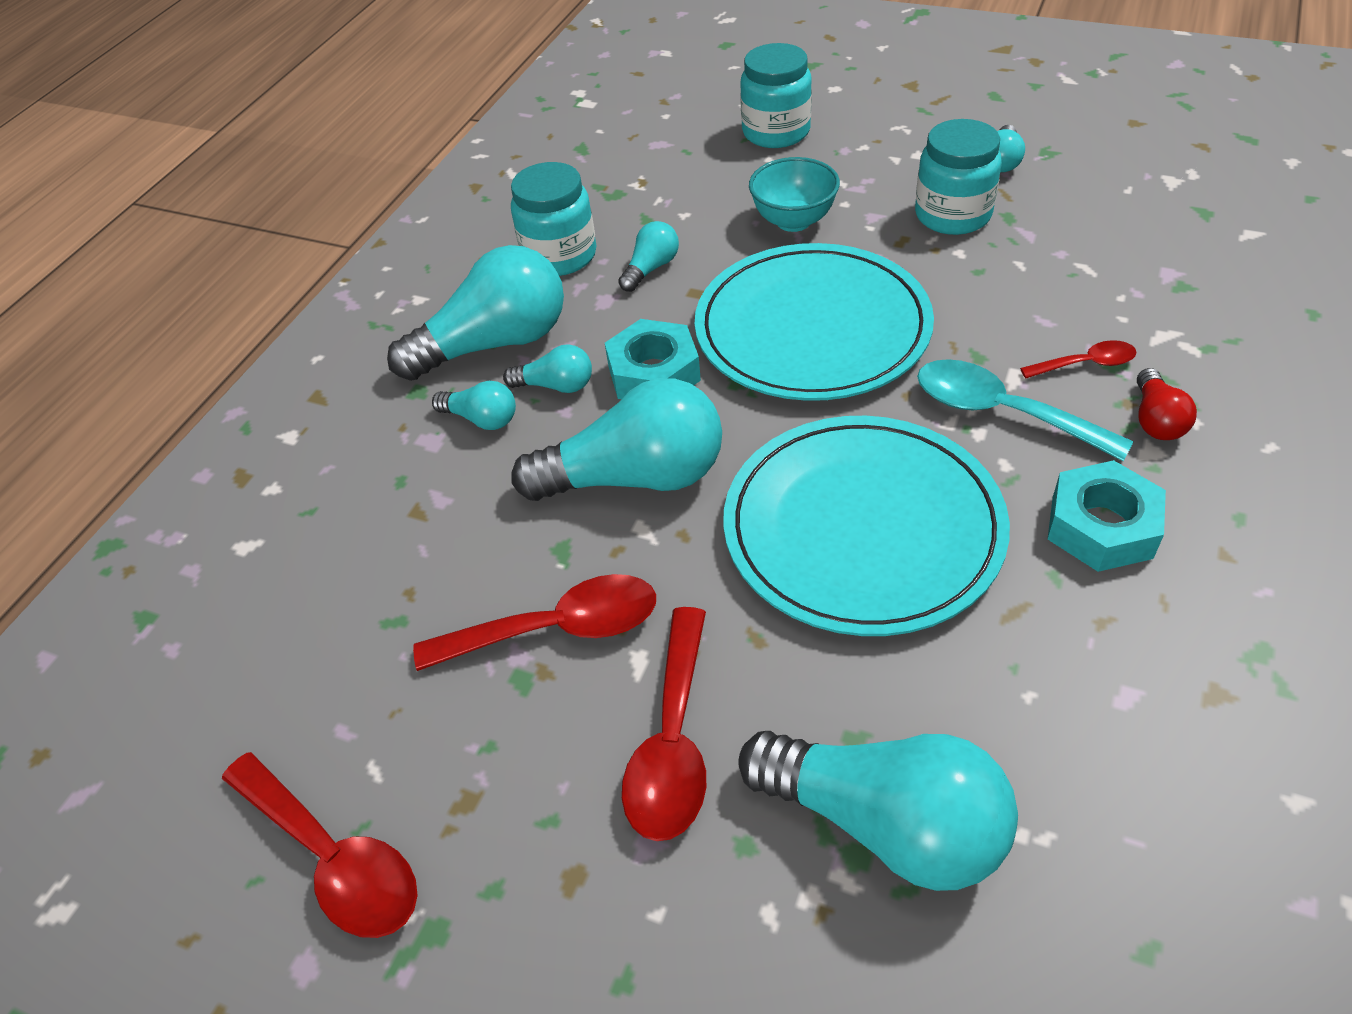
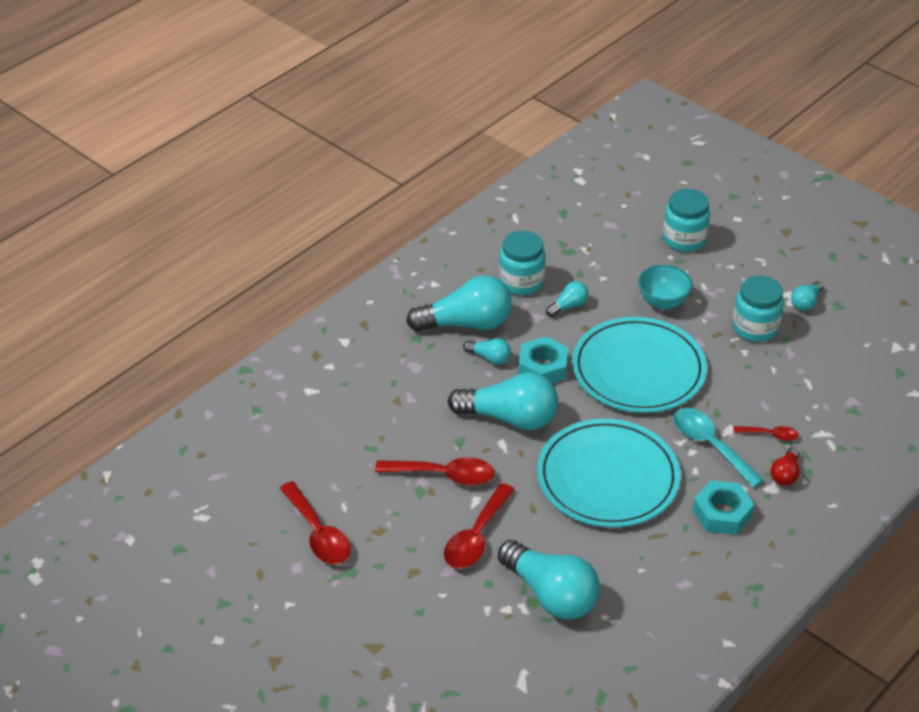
camera: 15 degrees right, 5 degrees down
(482, 419) = (445, 363): turquoise light bulb -> none

